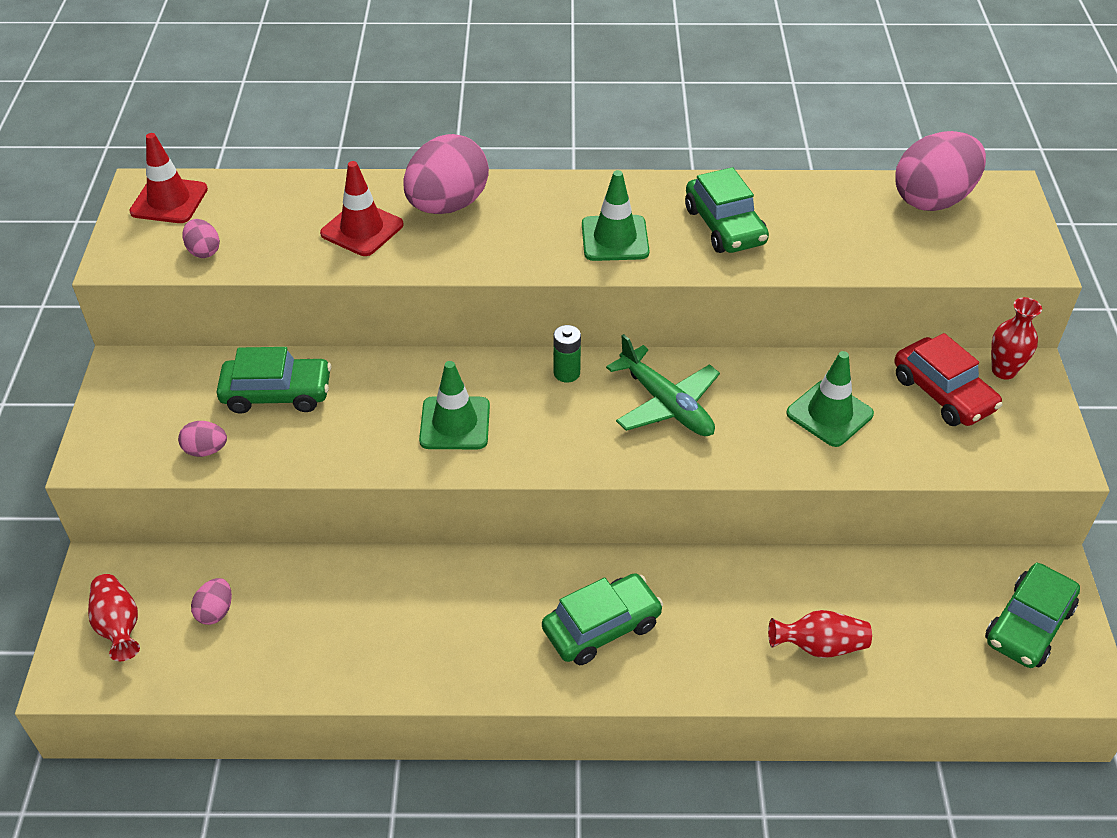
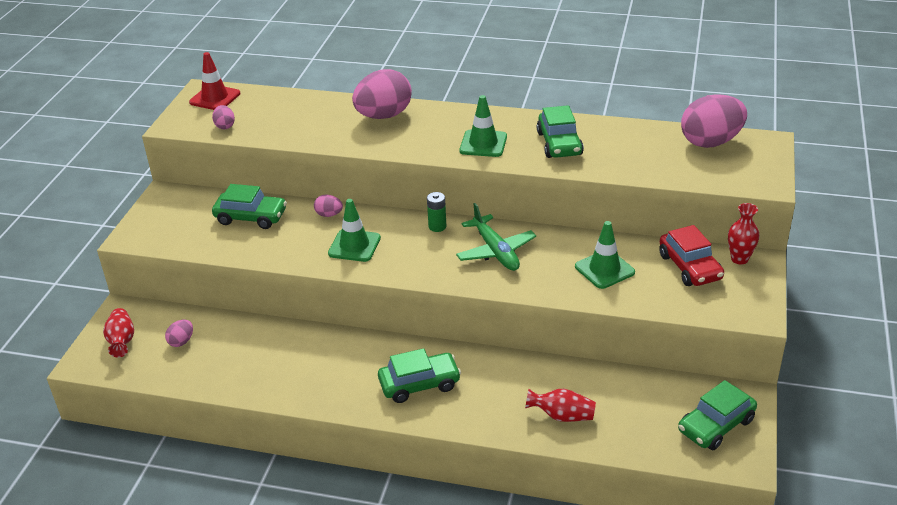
camera: 15 degrees right, 10 degrees down
(206, 450) = (197, 242): pink egg -> pink egg (329, 215)
(362, 229) = (325, 124): red traffic cone -> none

